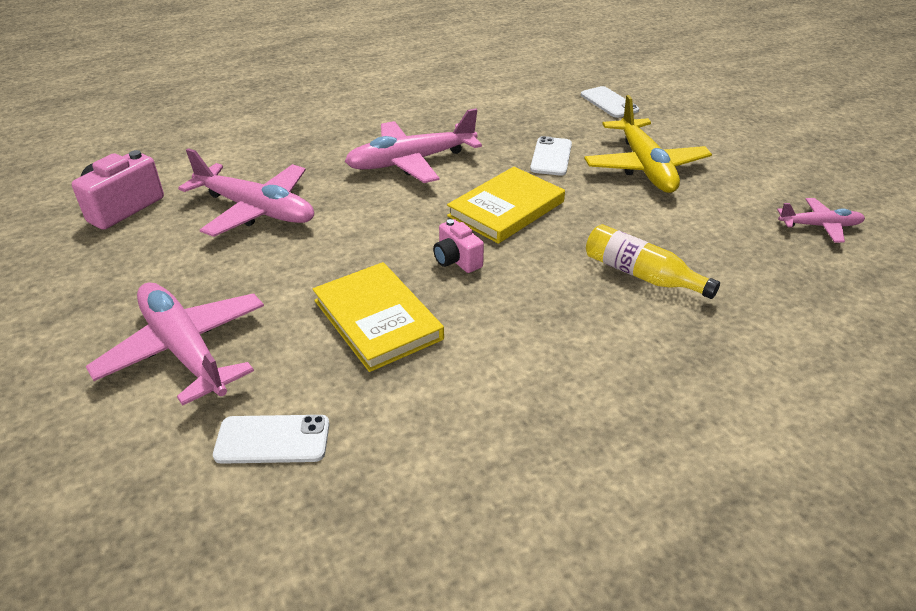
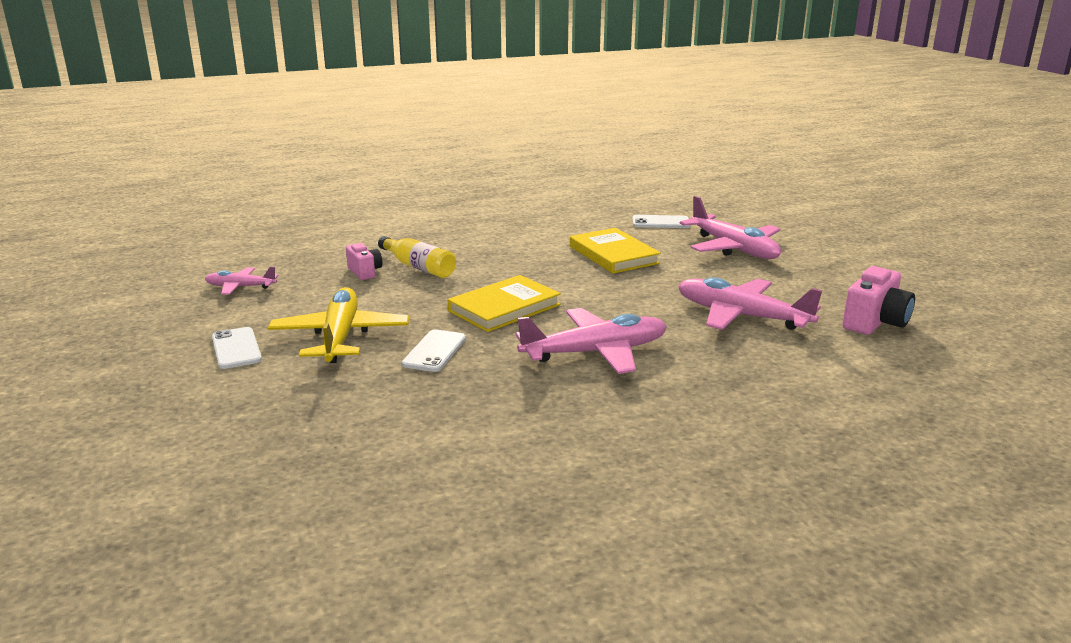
camera: 175 degrees left, 15 degrees down
(456, 260) = (556, 279): pink camera -> pink camera (365, 272)
(609, 102) = (303, 422): white phone -> white phone (236, 348)

